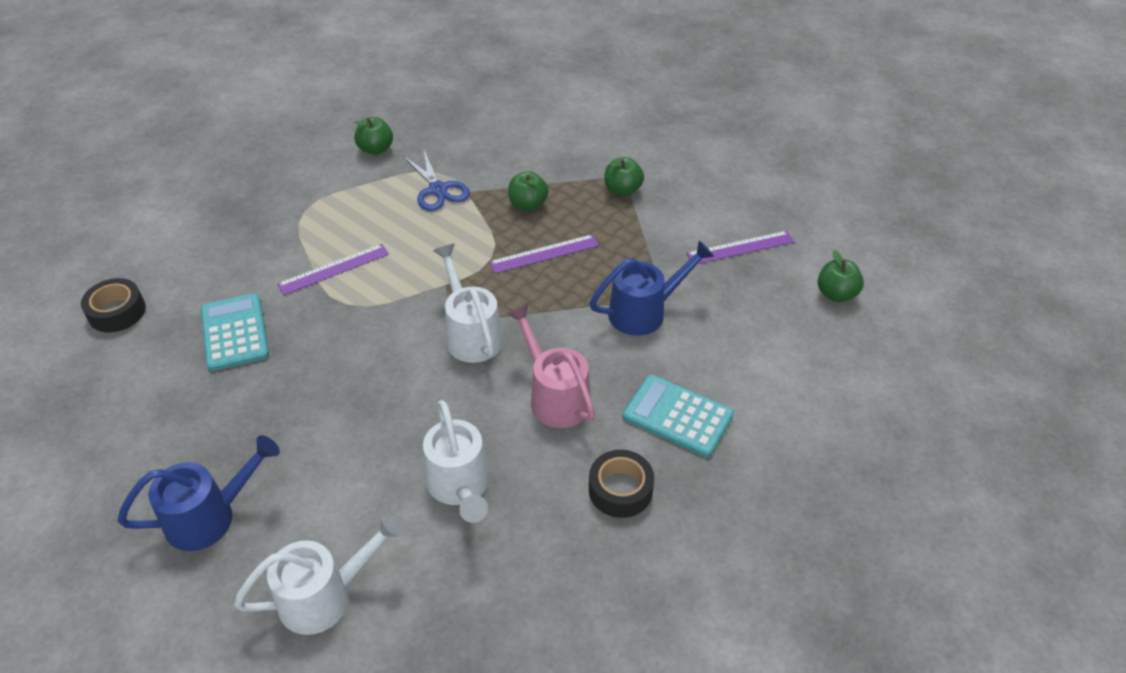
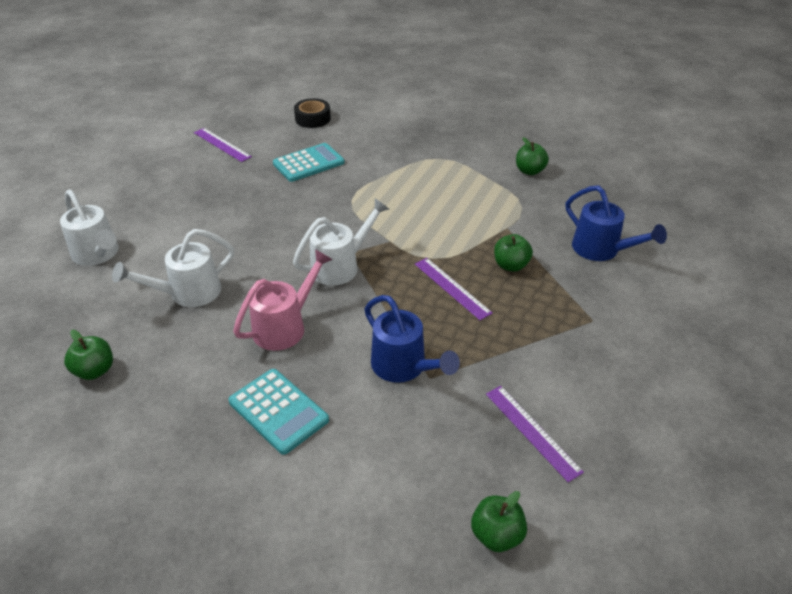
camera: 75 degrees right, 5 degrees down
(211, 516) = (158, 196): blue watering can -> blue watering can (601, 250)
(334, 269) = (384, 186): purple ruler -> purple ruler (222, 144)
(438, 190) = (500, 212): blue scissors -> none
(620, 490) = (191, 384): black tape -> none
(622, 190) = (570, 323): green apple -> green apple (95, 370)
(677, 416) = (278, 411): turquoise calculator -> turquoise calculator turned 120 degrees clockwise

